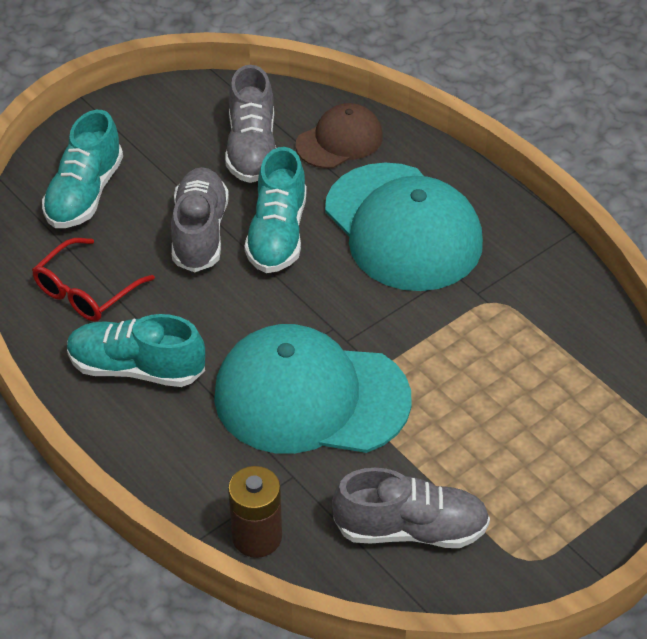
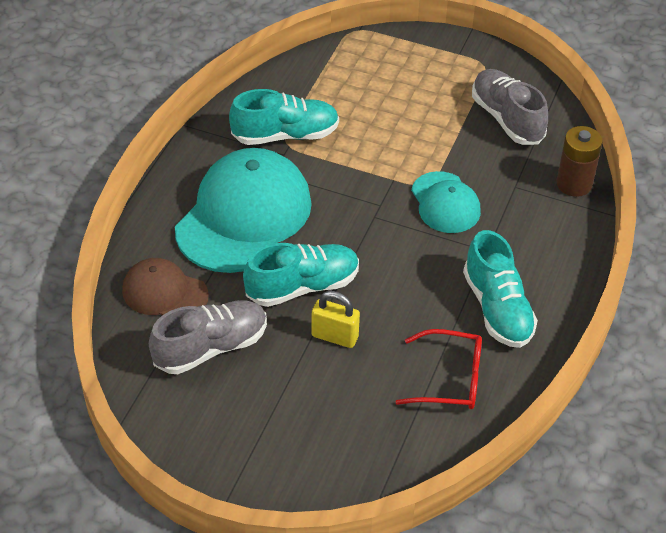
camera: 120 degrees left, 0 degrees up
(84, 194) = (344, 440): turquoise shoe -> turquoise shoe (285, 135)
(200, 232) = (335, 336): grey shoe -> yellow padlock
(311, 397) = (445, 203): turquoise cap -> turquoise cap, size x0.54

